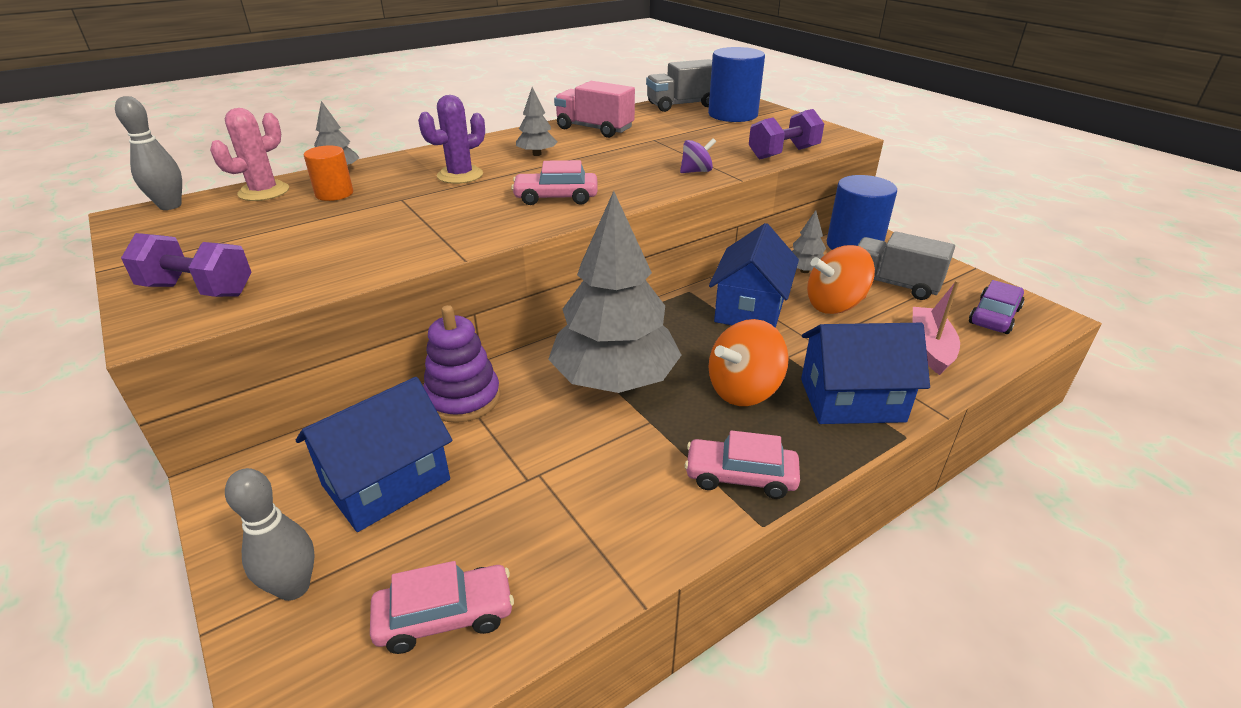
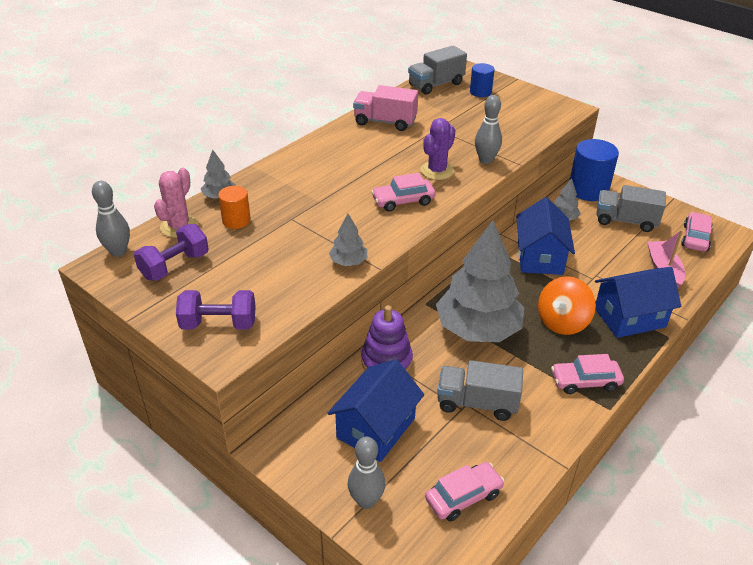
camera: 15 degrees left, 5 degrees up
(460, 175) = (317, 188): purple cactus -> purple cactus (437, 171)
(537, 154) = (359, 157): grey tree -> grey tree (348, 262)
(555, 476) = (477, 403): none -> grey truck
(696, 171) = (486, 160): purple spinning top -> grey bowling pin
(732, 115) = (480, 92): blue cylinder -> blue cylinder, size x0.56
(783, 153) = (537, 132): purple dumbbell -> purple dumbbell (175, 266)
(834, 305) = (593, 245): orange spinning top -> none
(994, 316) = (695, 238): purple car -> pink car

